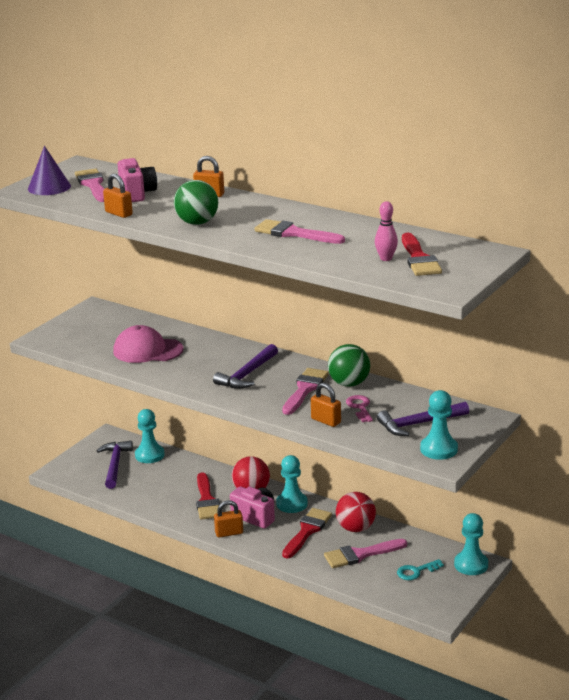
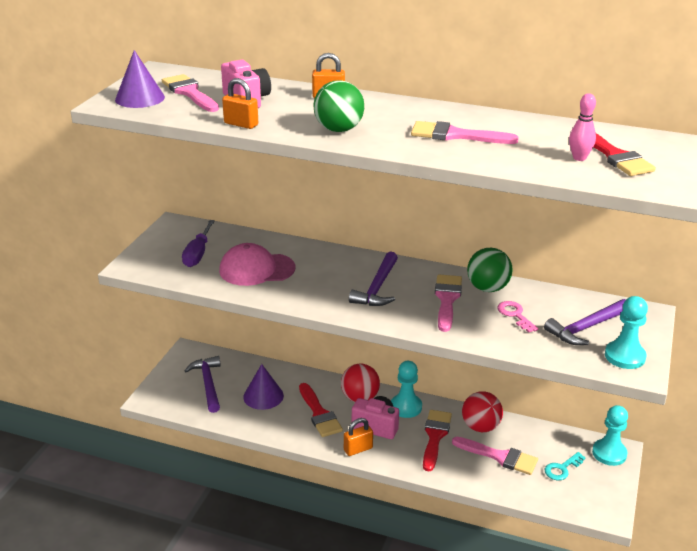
camera: 15 degrees left, 5 degrees up
(103, 333) = (198, 253): none -> purple screwdriver
(149, 455) = (240, 369): turquoise pawn -> none
(161, 480) = (263, 396): none -> purple cone
(326, 421) = (490, 335): orange padlock -> none
(360, 554) = (499, 457): pink brush -> pink brush turned 120 degrees counterclockwise

